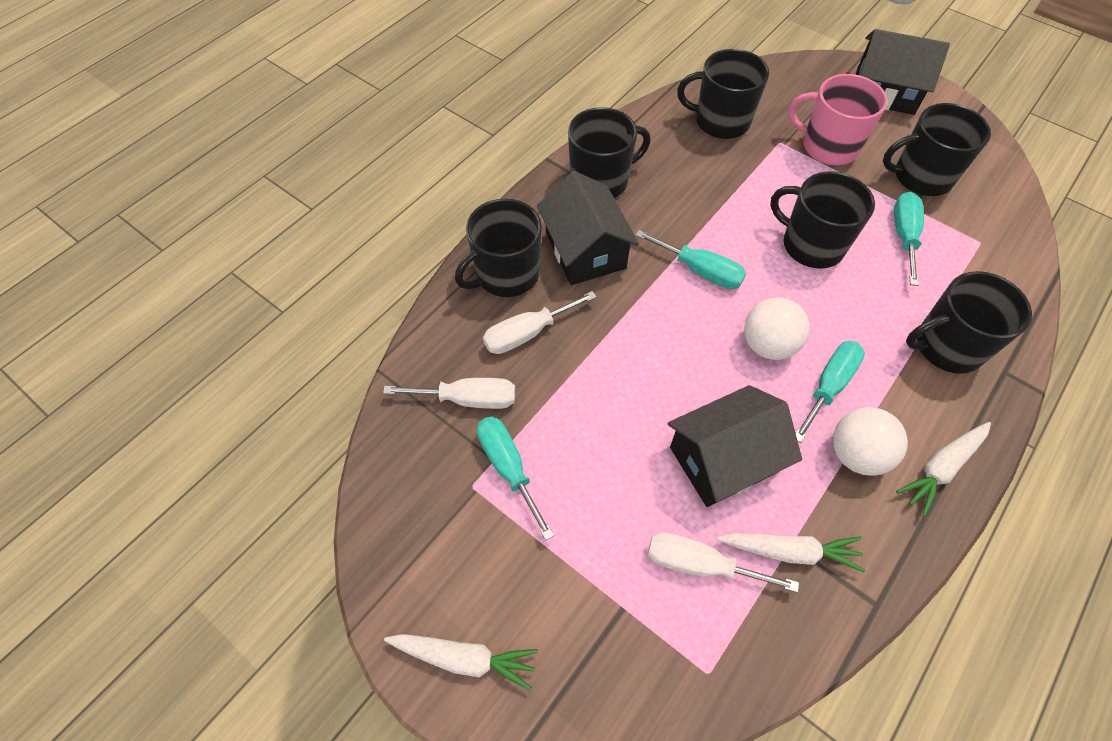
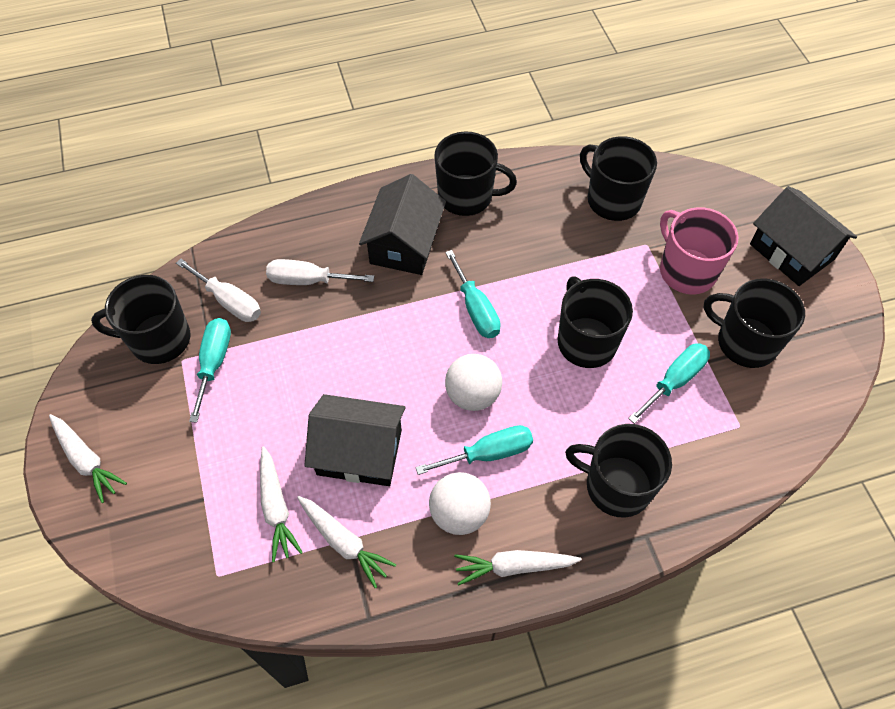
camera: 35 degrees right, 0 degrees up
(506, 275) = (331, 229): black mug -> black mug (158, 339)
(700, 564) = (276, 508): white screwdriver -> white carrot

